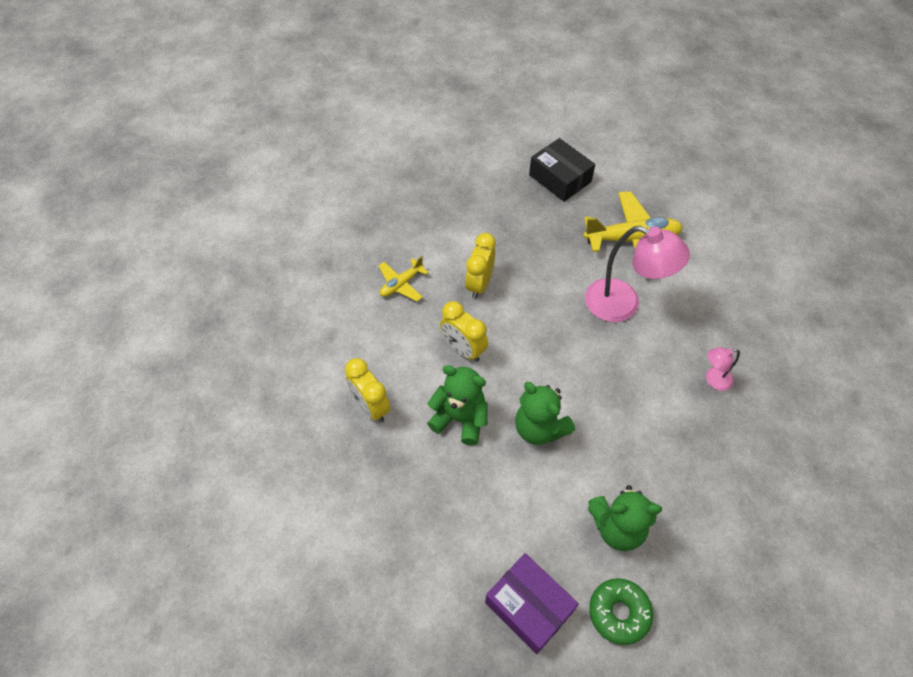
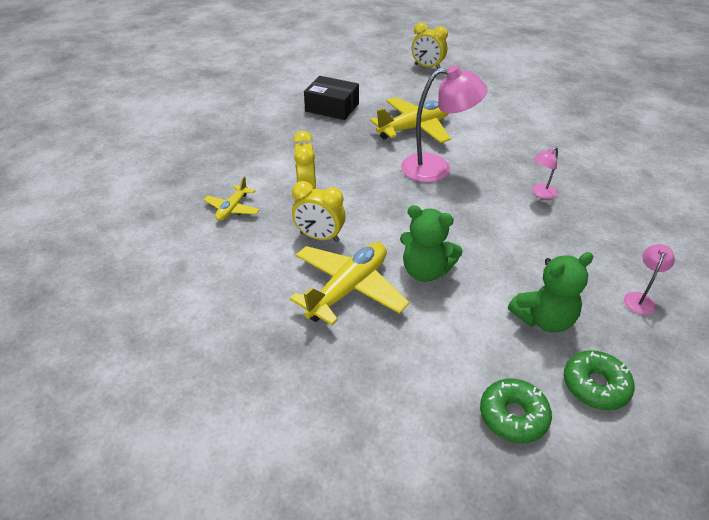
camera: 25 degrees left, 15 degrees down
(371, 406) = (253, 309): yellow clock -> yellow clock (427, 67)
(460, 419) = (348, 289): green teddy bear -> yellow plane
(529, 606) = (513, 416): purple box -> green donut
(728, 546) = (640, 298): none -> pink lamp

